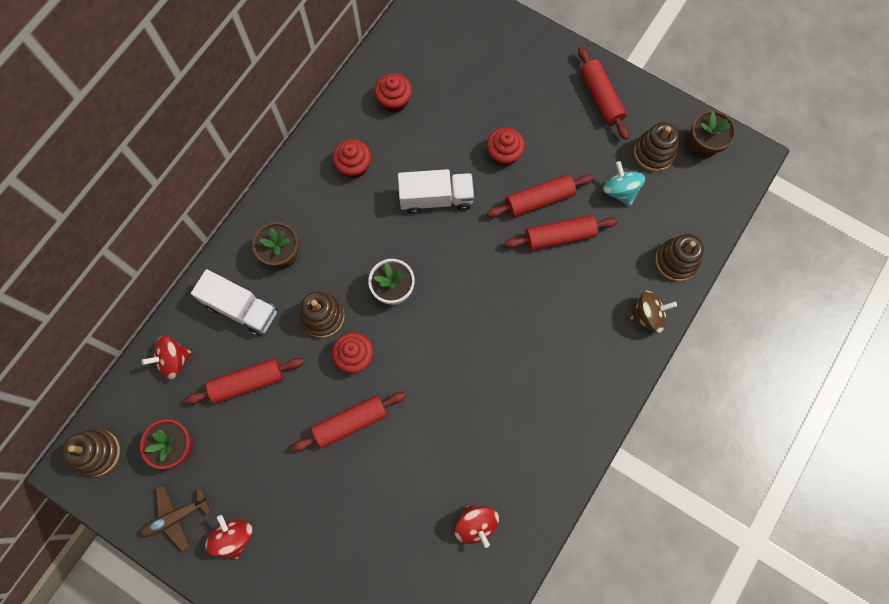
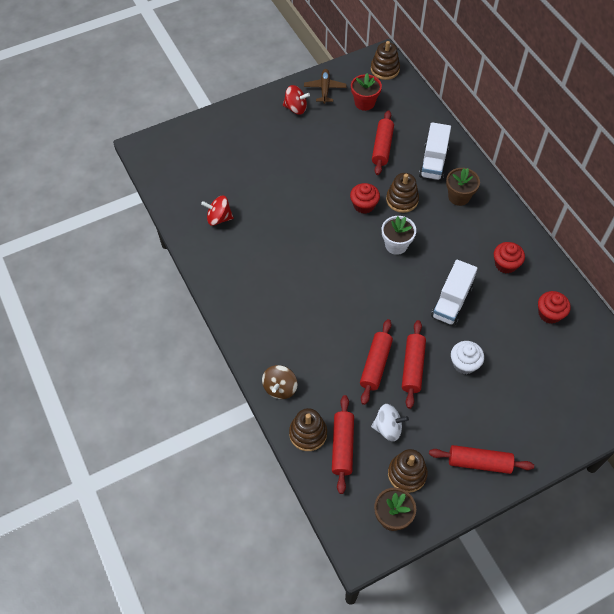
camera: 120 degrees right, 15 degrees down
(174, 360) = (419, 119): red spinning top -> none
(241, 308) = (433, 162): white truck -> white truck turned 45 degrees counterclockwise
(351, 422) = (323, 185): red rolling pin -> red rolling pin (342, 446)
(504, 154) = (464, 364): red cupcake -> white cupcake
(620, 191) = (388, 428): turquoise spinning top -> white spinning top

